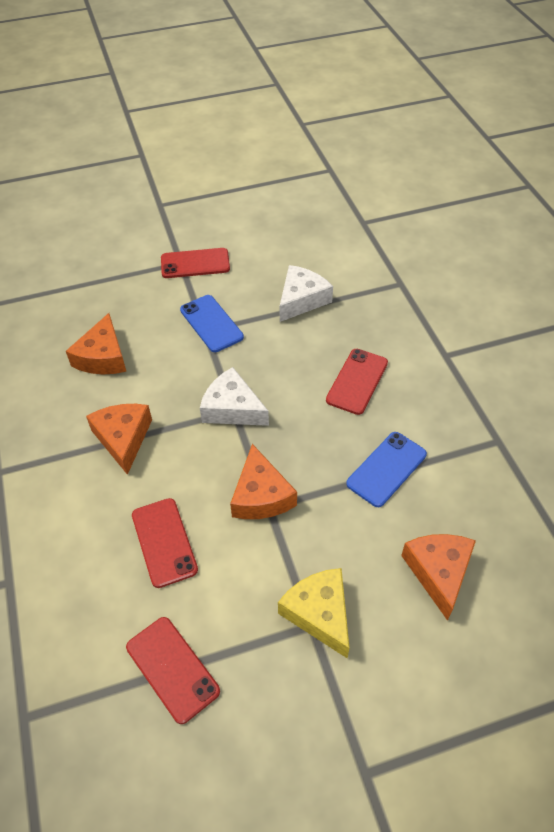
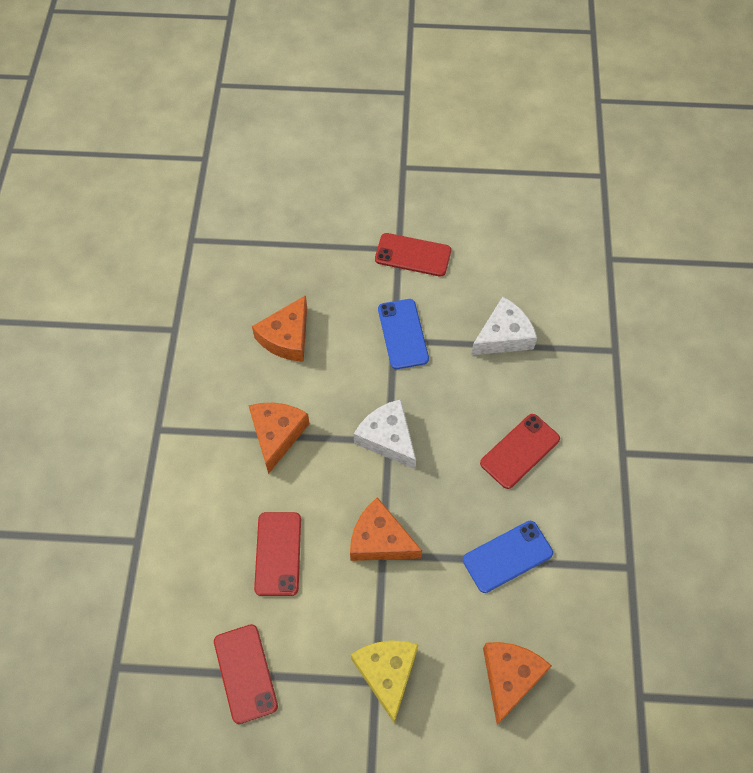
camera: 20 degrees right, 10 degrees up
(261, 495) = (380, 540): orange cheese -> orange cheese turned 105 degrees clockwise

